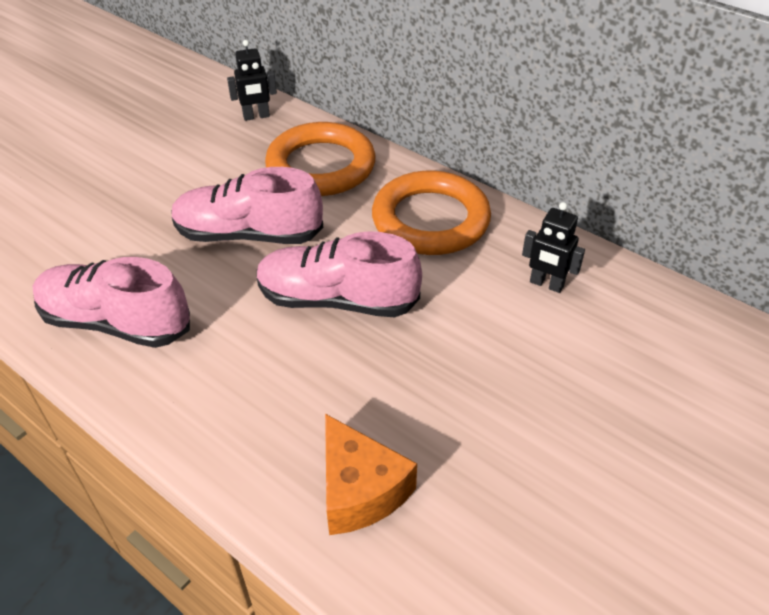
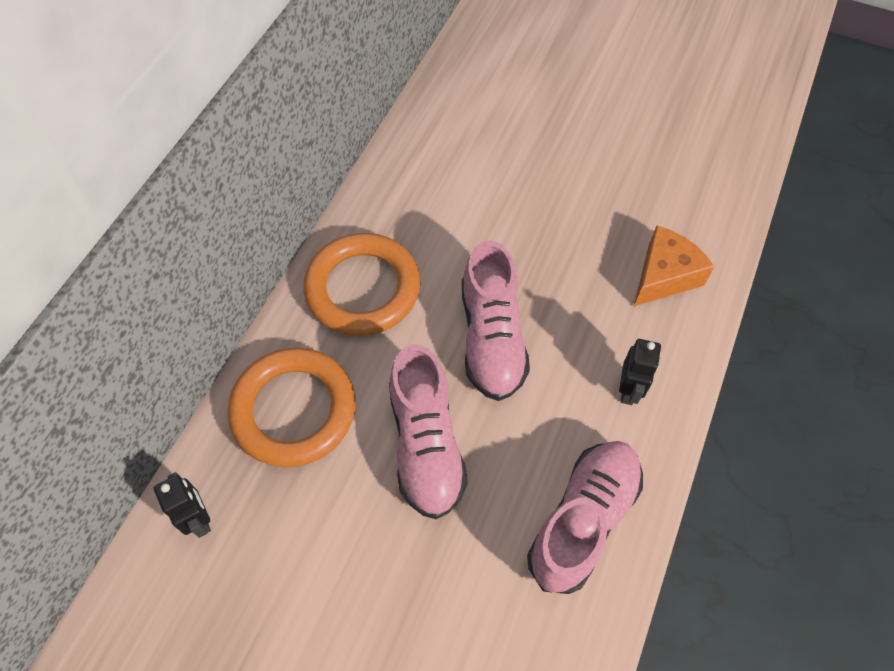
camera: 105 degrees left, 15 degrees up
(116, 322) = (583, 520): pink shoe -> pink shoe turned 150 degrees counterclockwise
(546, 284) = (426, 193): black robot -> black robot (629, 390)

